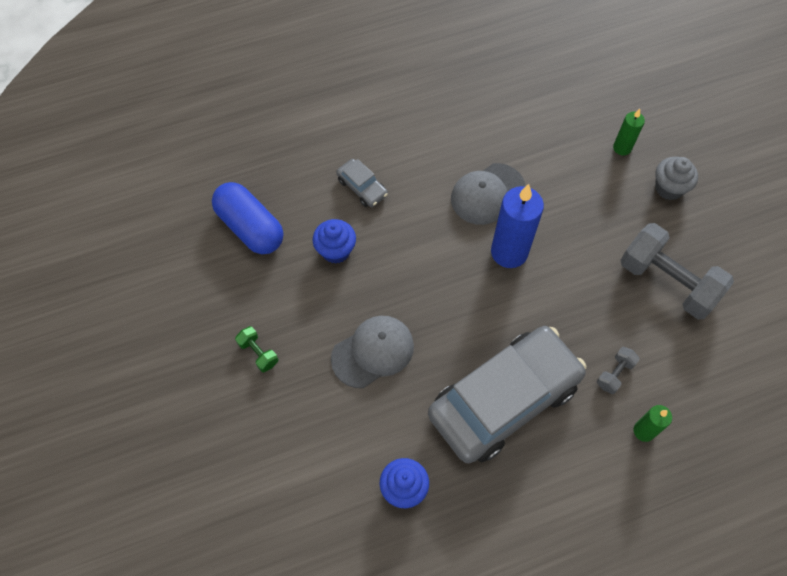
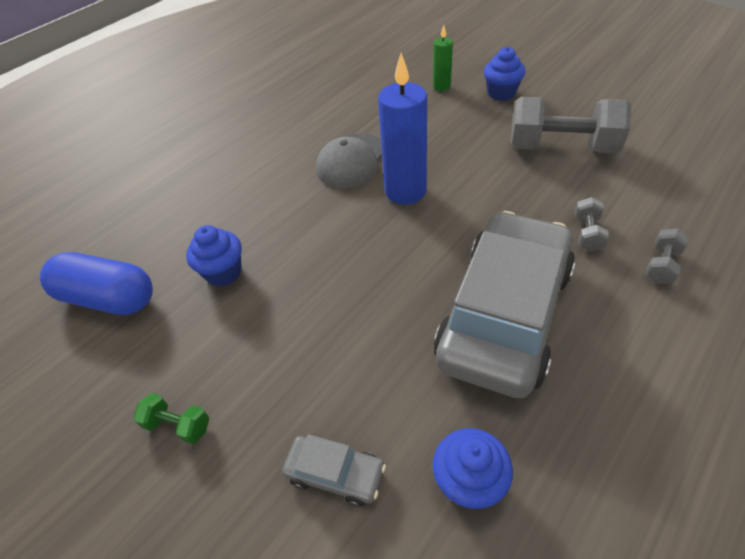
camera: 25 degrees left, 15 degrees down
(362, 187) = (223, 209): grey car -> grey car (335, 473)
(373, 352) = (325, 346): grey cap -> none
(644, 431) = (661, 265): green candle -> grey dumbbell
(669, 188) = (501, 93): grey cupcake -> blue cupcake

